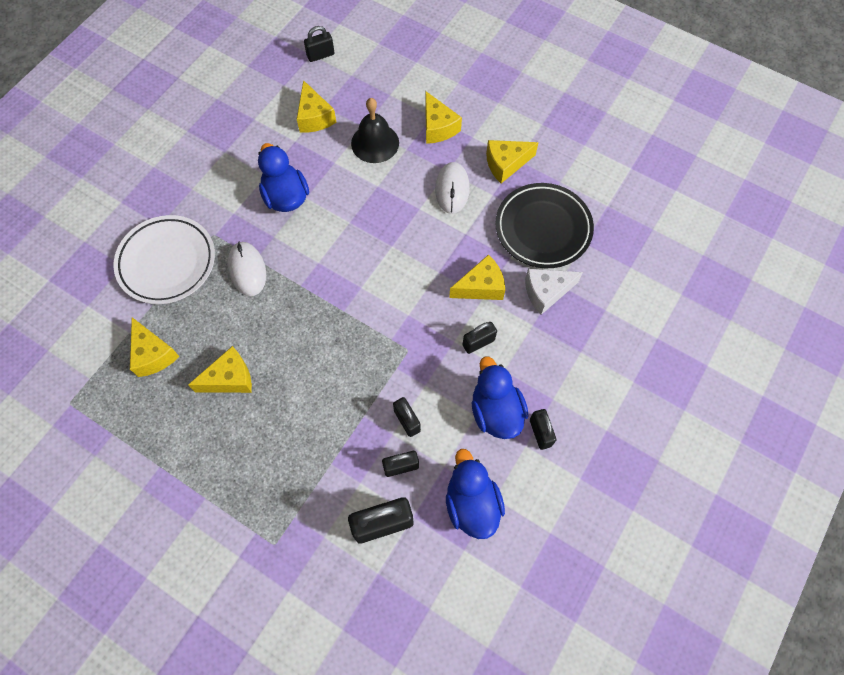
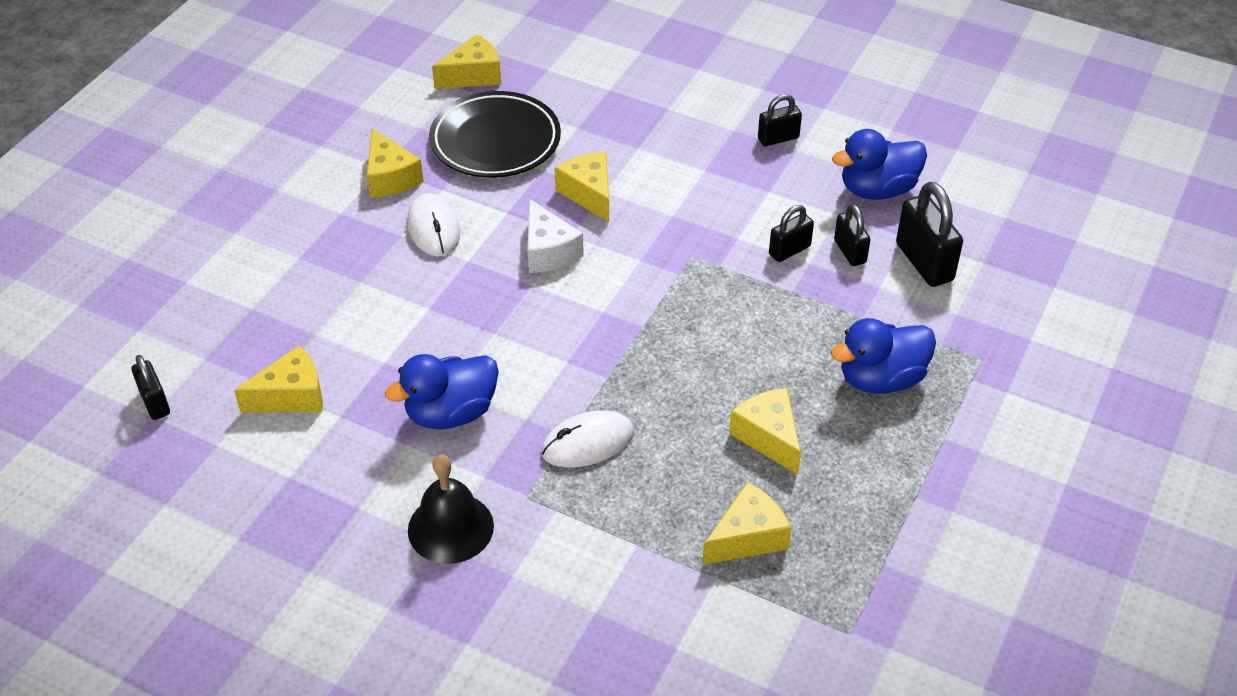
camera: 95 degrees left, 20 degrees down
(167, 262) = (584, 550): white plate -> none
(375, 143) = (348, 317): black bell -> black bell (450, 528)
(438, 127) = (320, 249): yellow cheese -> yellow cheese (473, 75)
(452, 189) = (434, 228): white mouse -> white mouse turned 75 degrees clockwise
(478, 342) = (670, 193): black padlock -> none
(496, 411) = (759, 174): blue duck -> blue duck (881, 379)
(546, 292) = (590, 137): white cheese -> white cheese (548, 251)

